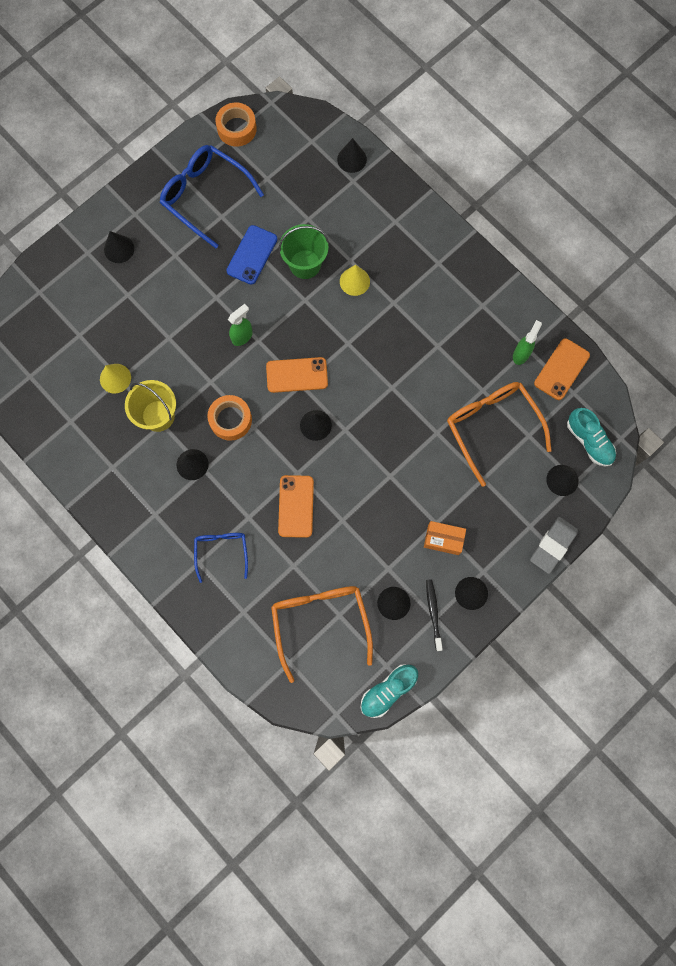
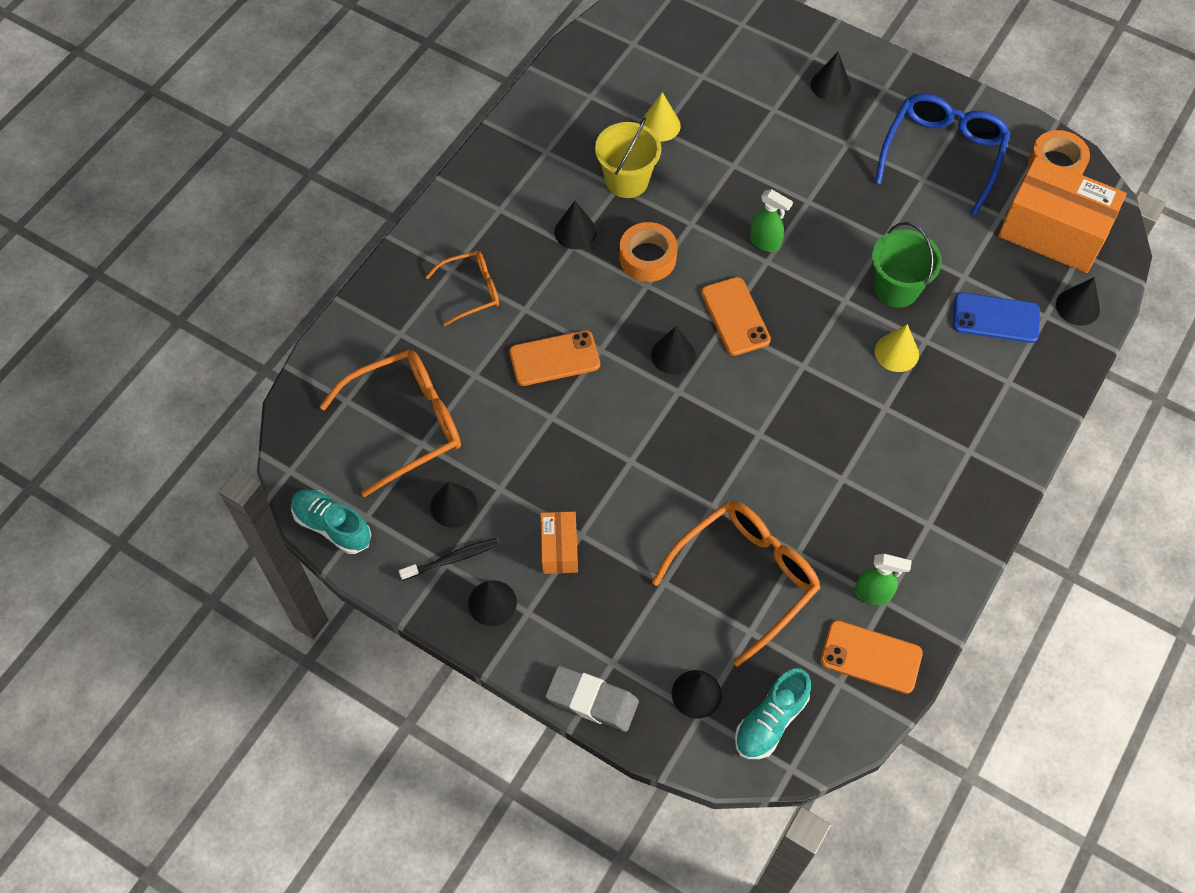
camera: 75 degrees right, 15 degrees down
(221, 551) = (471, 291): blue glasses -> orange glasses
(252, 255) = (883, 225): blue phone -> blue phone (995, 318)
(290, 152) = (1052, 232): none -> orange box

